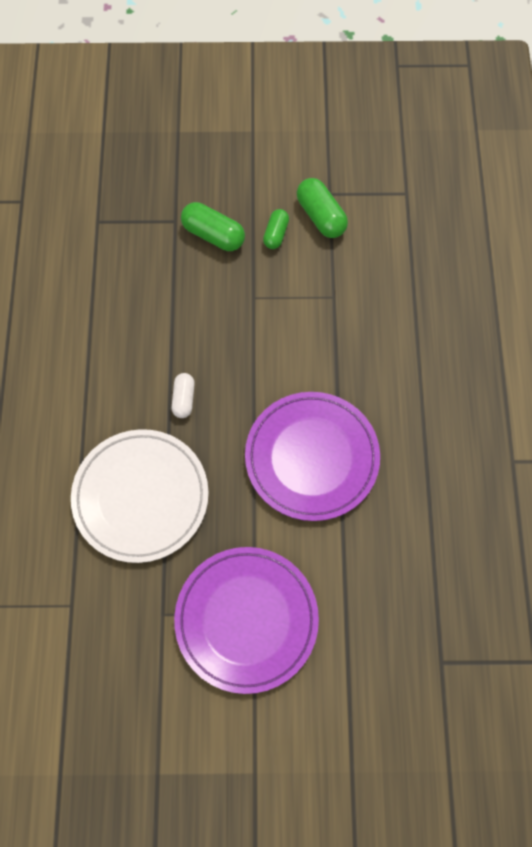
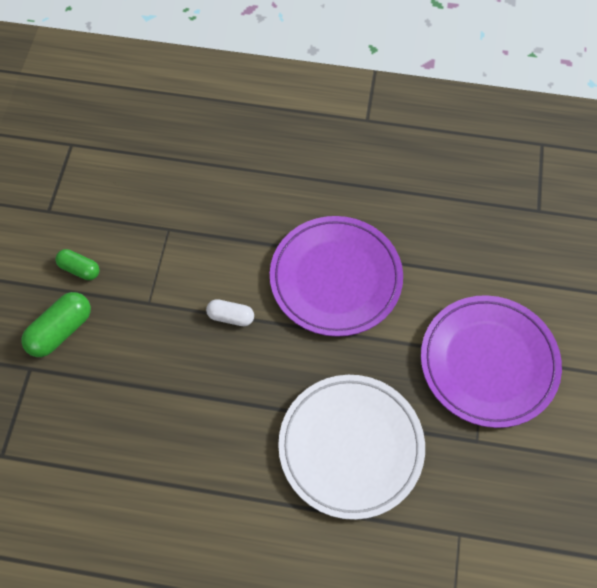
camera: 80 degrees left, 5 degrees down
(183, 399) = (249, 389): white capsule -> white capsule (231, 317)
(321, 216) = (72, 223): green capsule -> none

